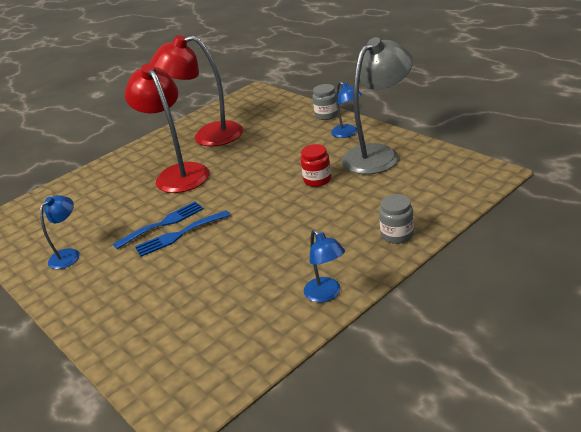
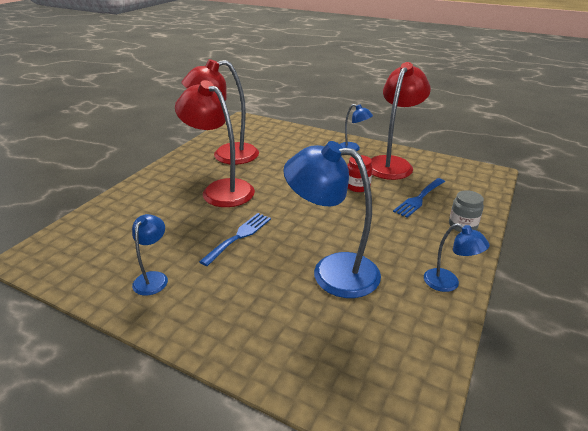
camera: 25 degrees left, 0 degrees up
(179, 235) = (264, 245): blue fork -> blue fork (419, 199)
(223, 267) = (332, 271): none -> blue lamp
(326, 115) = (323, 136): grey jar -> none
(378, 154) = (392, 163): grey lamp -> red lamp

